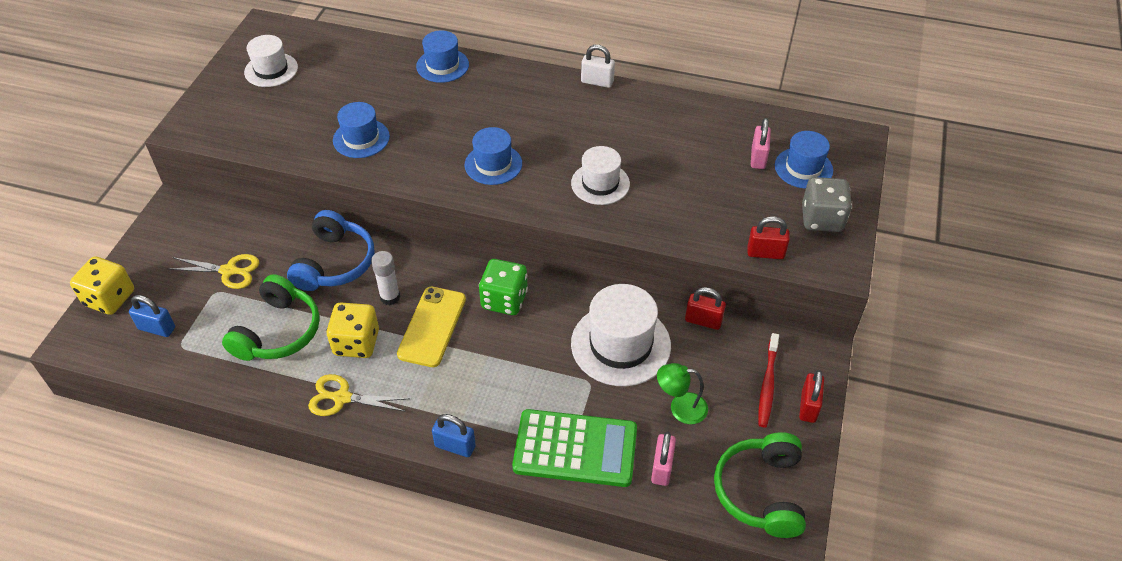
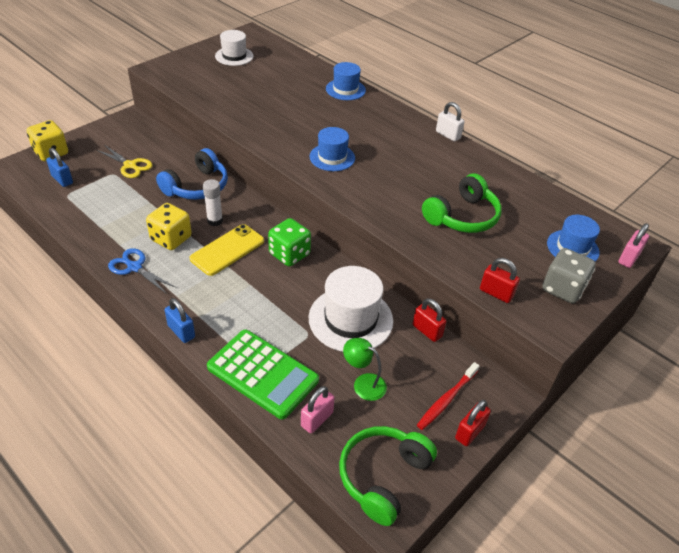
camera: 25 degrees right, 5 degrees down
(278, 331) = (129, 211): green headphones -> green headphones (462, 216)
(342, 398) = (134, 267): yellow scissors -> blue scissors
(361, 138) = (257, 111): blue hat -> none
(600, 183) = (399, 197): white hat -> none
(758, 158) = (538, 227): pink padlock -> pink padlock (628, 258)

